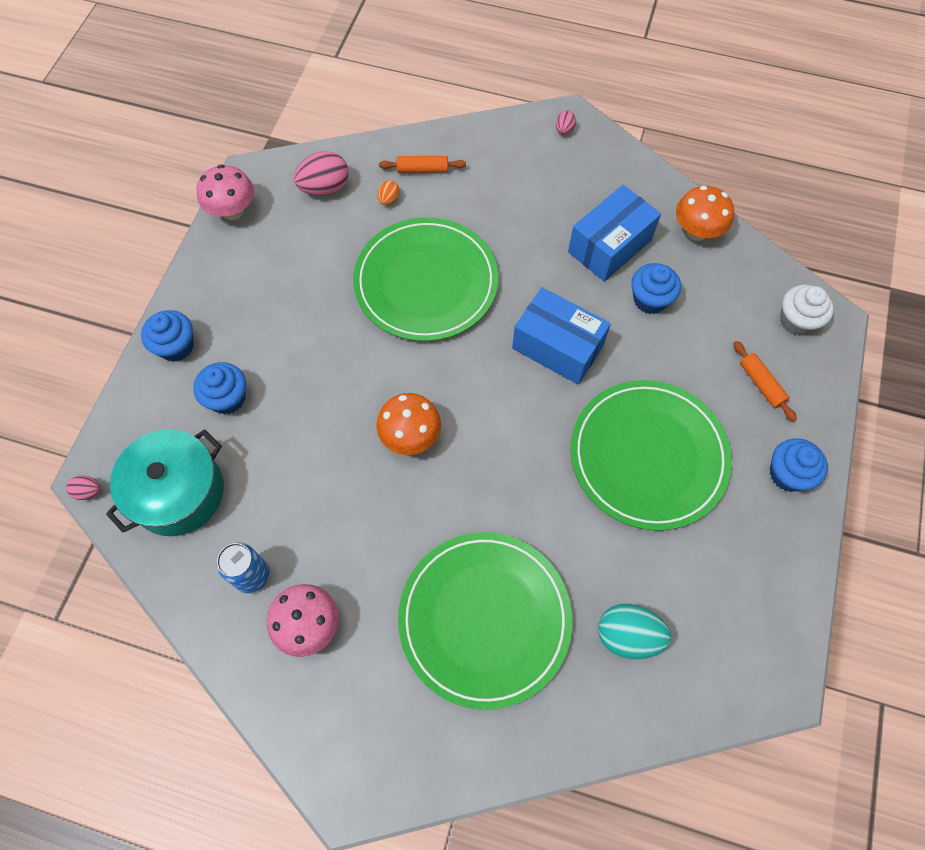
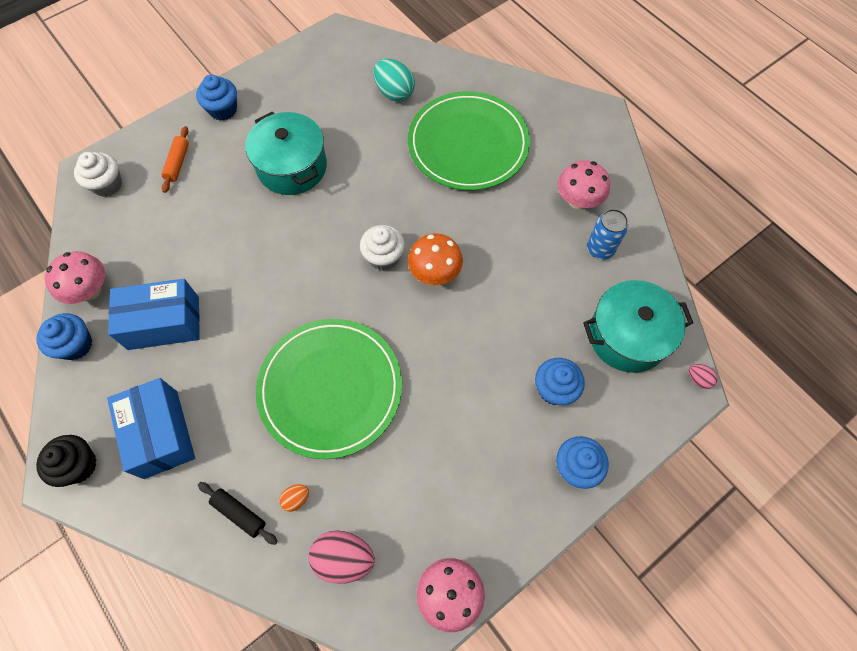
camera: 145 degrees left, 0 degrees up
(422, 169) = (239, 513): orange rolling pin -> black rolling pin
(472, 420) = (383, 257): none -> white cupcake
(557, 347) = (280, 270): blue box -> blue box (160, 434)
(564, 130) = (79, 465): pink egg -> black cupcake
(648, 456) = (292, 167): green plate -> turquoise pot
(650, 299) = (182, 262): blue cupcake -> blue cupcake (75, 345)
(696, 231) = (90, 290): orange mushroom -> pink mushroom

